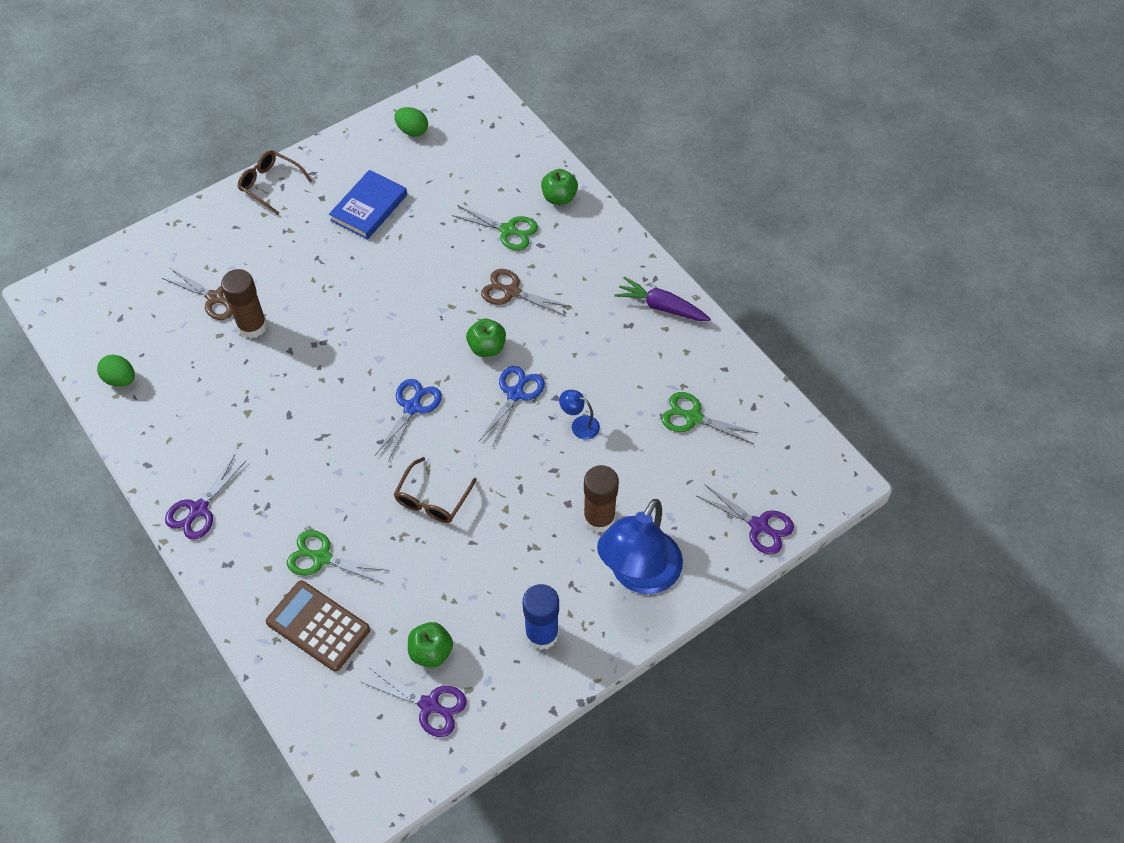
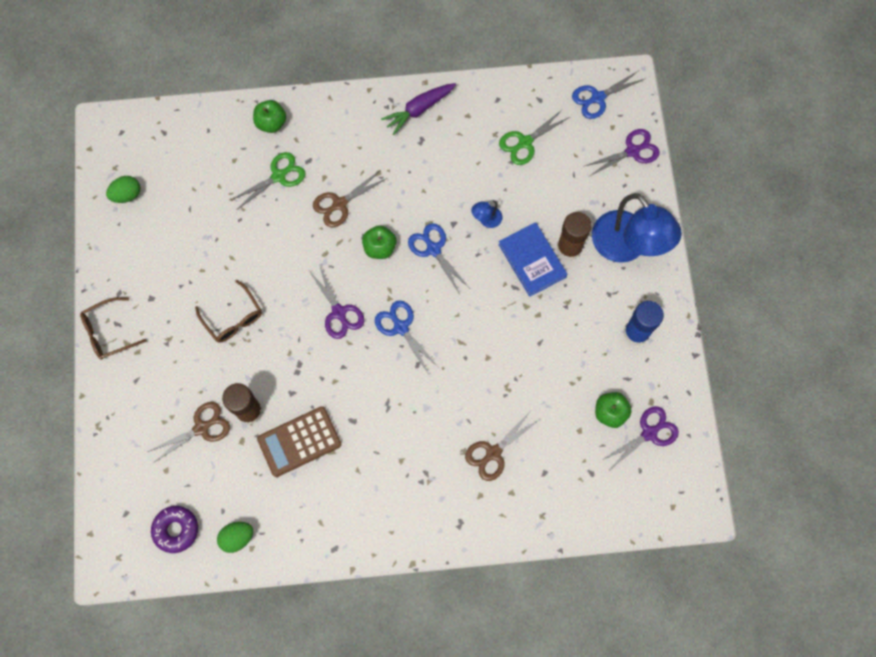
camera: 60 degrees left, 15 degrees up
(105, 328) = (176, 530): none -> purple donut
(199, 509) = (399, 525): purple scissors -> purple scissors (339, 312)
(318, 626) = (548, 481): brown calculator -> brown calculator (299, 441)
(322, 558) = (493, 453): green scissors -> brown scissors
(369, 207) = (186, 267): blue book -> blue book (532, 261)
(432, 499) = (489, 352): brown glasses -> brown glasses (233, 318)
(798, 461) = (598, 98): none -> blue scissors

